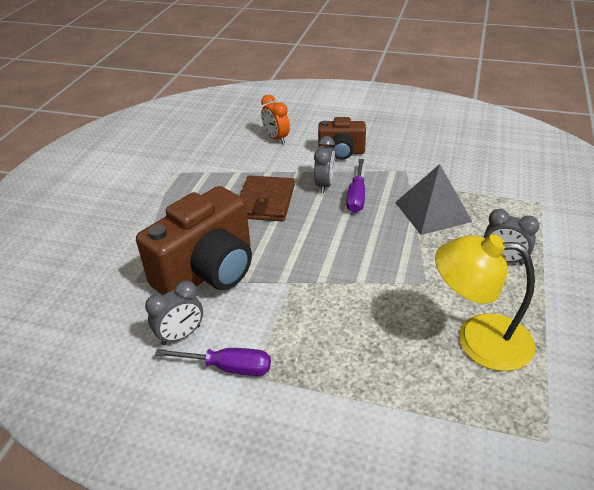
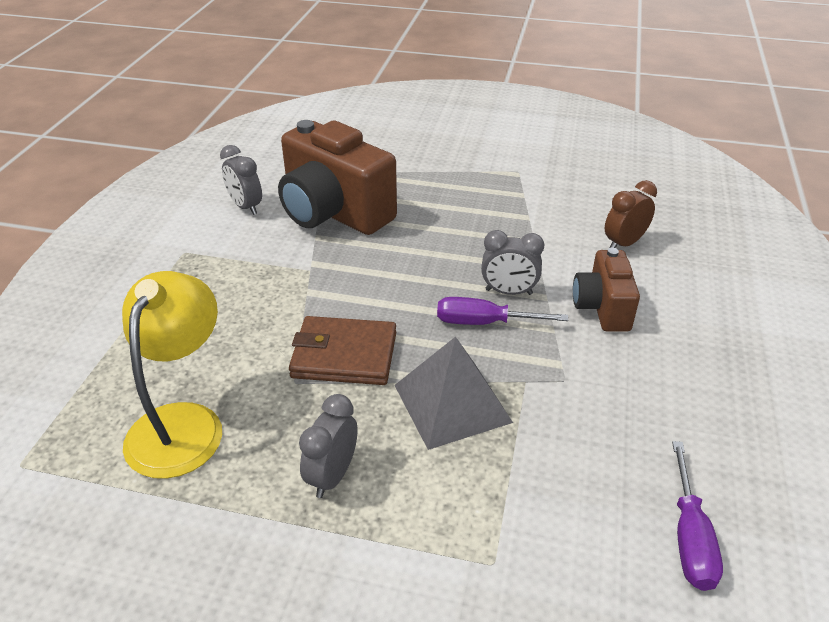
camera: 85 degrees right, 0 degrees up
(228, 367) = (198, 236): purple screwdriver -> purple screwdriver (689, 536)
(265, 202) = (463, 243): brown wallet -> brown wallet (344, 355)
(276, 138) = (624, 243): orange clock -> brown clock

